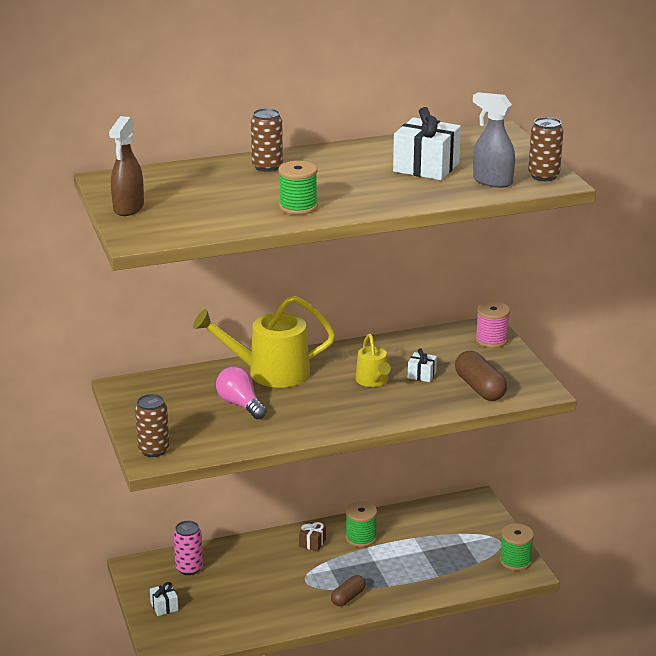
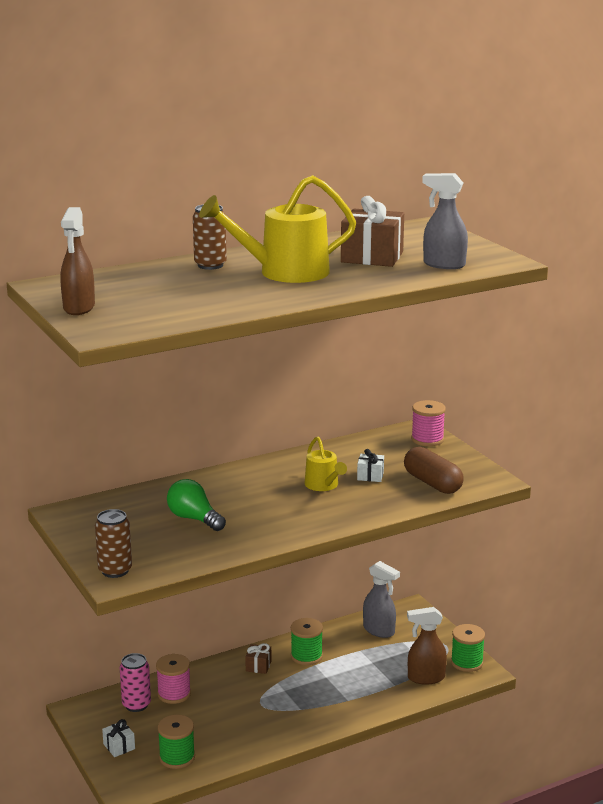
camera: 10 degrees left, 5 degrees down
(226, 561) = (174, 694): none -> pink spool
(240, 404) = (194, 519): pink light bulb -> green light bulb
(270, 372) = (215, 486): yellow watering can -> yellow watering can (285, 272)
(298, 207) = (258, 296): green spool -> green spool (177, 757)
(348, 597) = (309, 716): brown capsule -> none
(426, 167) = (372, 257): white gift -> brown gift
(438, 519) = (379, 630): none -> grey spray bottle
(470, 572) = (425, 678): none -> brown spray bottle
(543, 176) = (491, 258): brown can -> none

